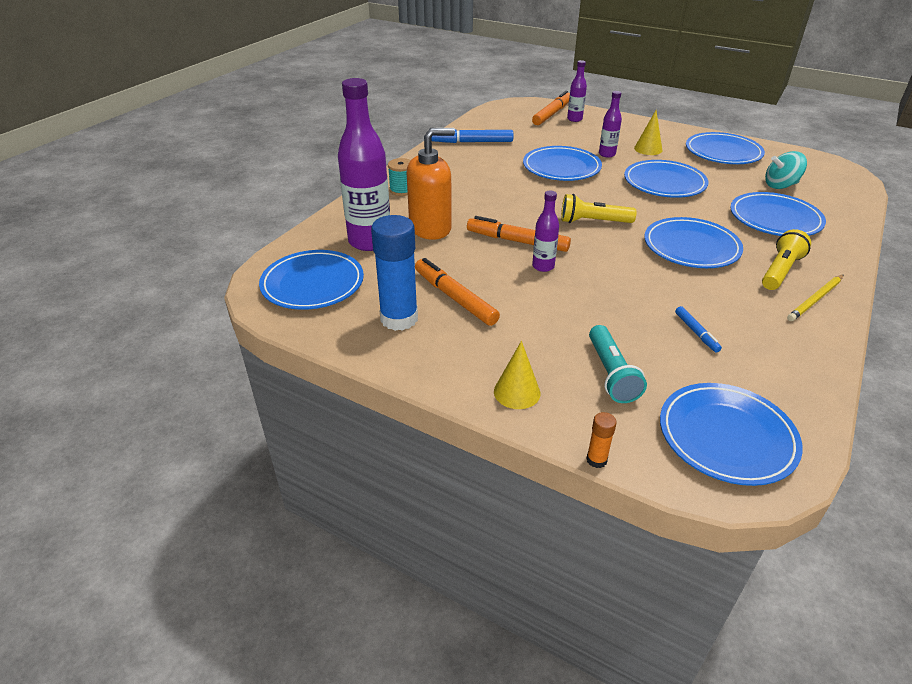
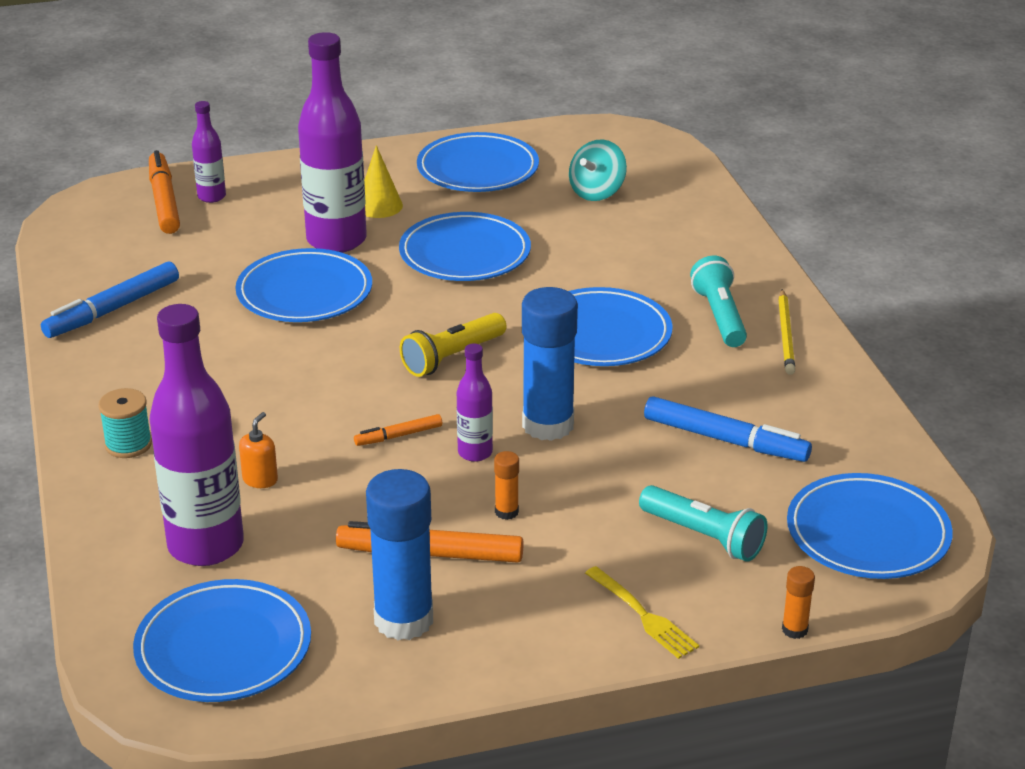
camera: 45 degrees left, 5 degrees down
(430, 228) = (260, 479): orange soap dispenser -> orange soap dispenser, size x0.42
(517, 241) = (398, 436): orange marker -> orange marker, size x0.53
(517, 392) = (643, 615): yellow cone -> yellow fork
(519, 300) = (506, 512): none -> orange glue stick
(599, 273) = (548, 425): none -> blue glue stick
(607, 154) = (336, 240): purple bottle -> purple bottle, size x2.04
(696, 332) = (725, 440): blue marker -> blue marker, size x1.88
(775, 219) = (642, 247): blue plate -> none
(780, 271) = (719, 316): yellow flashlight -> turquoise flashlight

